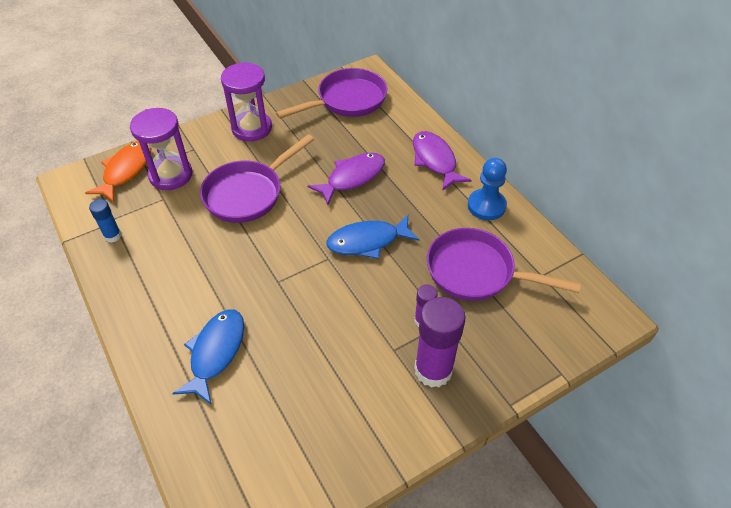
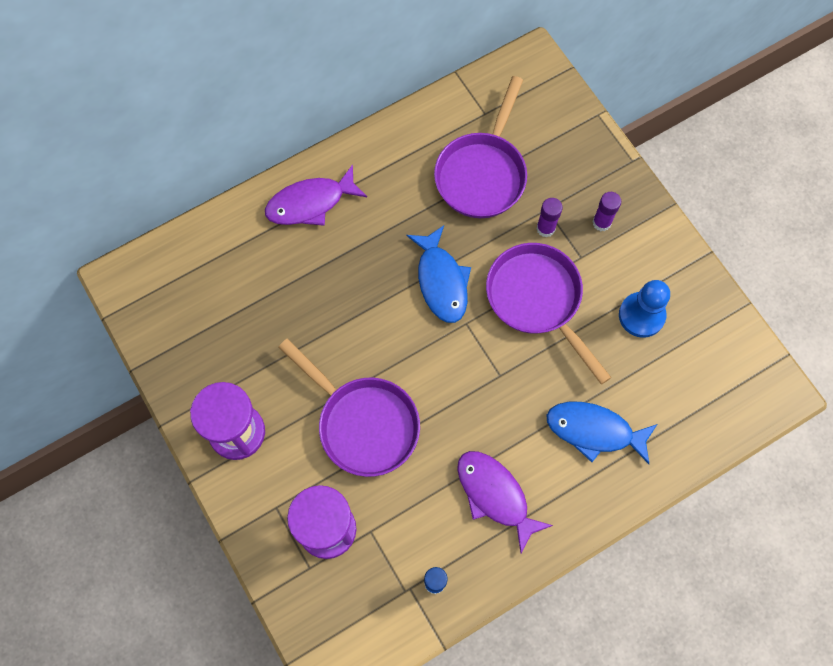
camera: 90 degrees left, 20 degrees up
(126, 170) = (316, 594): orange fish -> none
(347, 100) = (186, 307): purple pan -> purple pan (538, 300)
(352, 177) = (338, 299): purple fish -> purple fish (495, 495)
(433, 370) = (601, 222): purple glue stick -> purple glue stick, size x0.51
(486, 206) = (387, 154): blue pawn -> blue pawn (641, 315)

